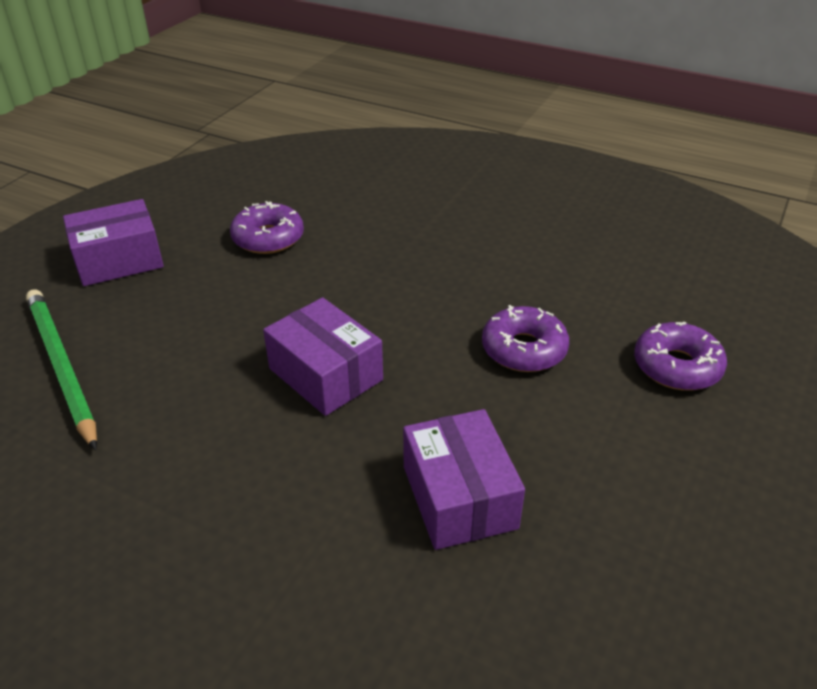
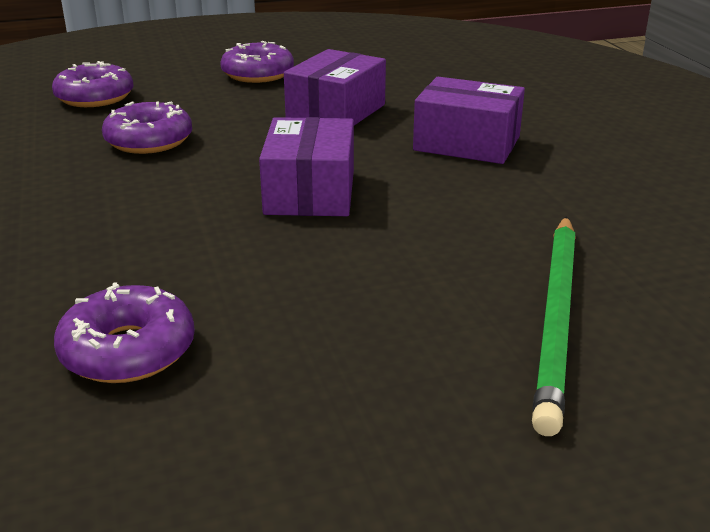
camera: 135 degrees left, 10 degrees down
(119, 260) = (361, 444): purple box -> purple box (467, 143)
(651, 516) = (258, 74): none -> purple donut

